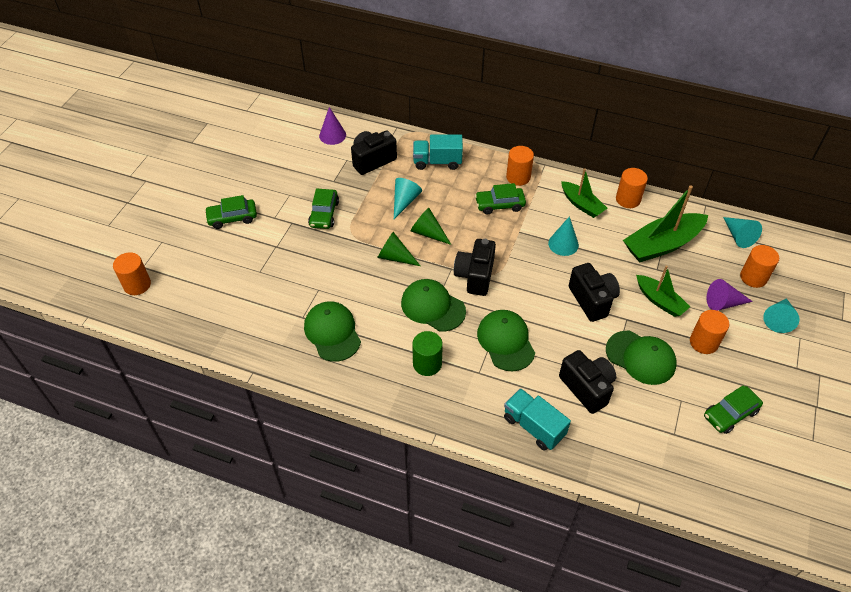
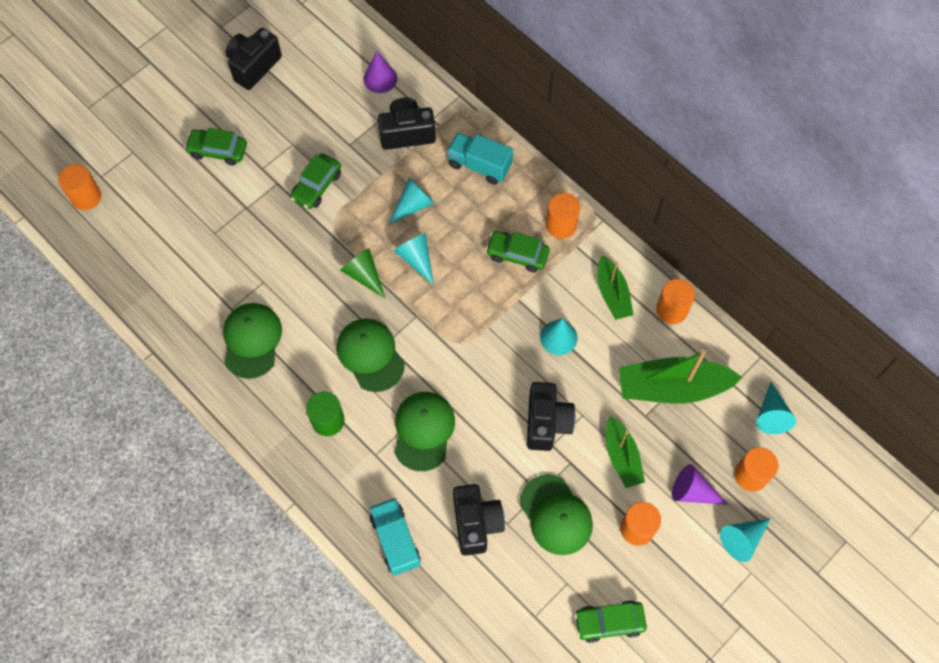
camera: 25 degrees right, 15 degrees up
(428, 233) = (416, 258): green cone -> turquoise cone
(475, 276) = (436, 336): black camera -> black camera (253, 66)

